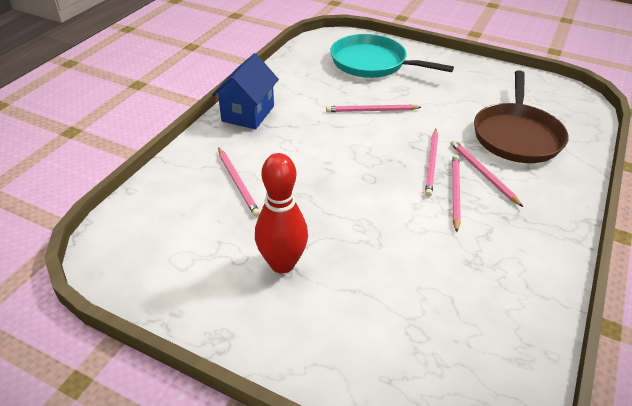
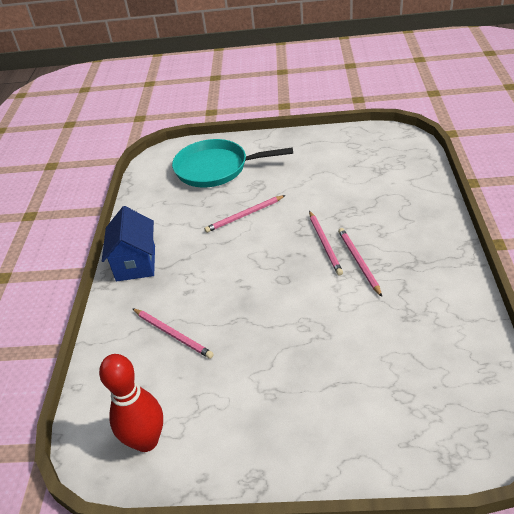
camera: 20 degrees left, 0 degrees up
(282, 263) = (261, 389): red bowling pin -> red bowling pin (146, 441)
(482, 173) = (369, 235): pink pencil -> none
(516, 135) = (375, 190): brown pan -> none

